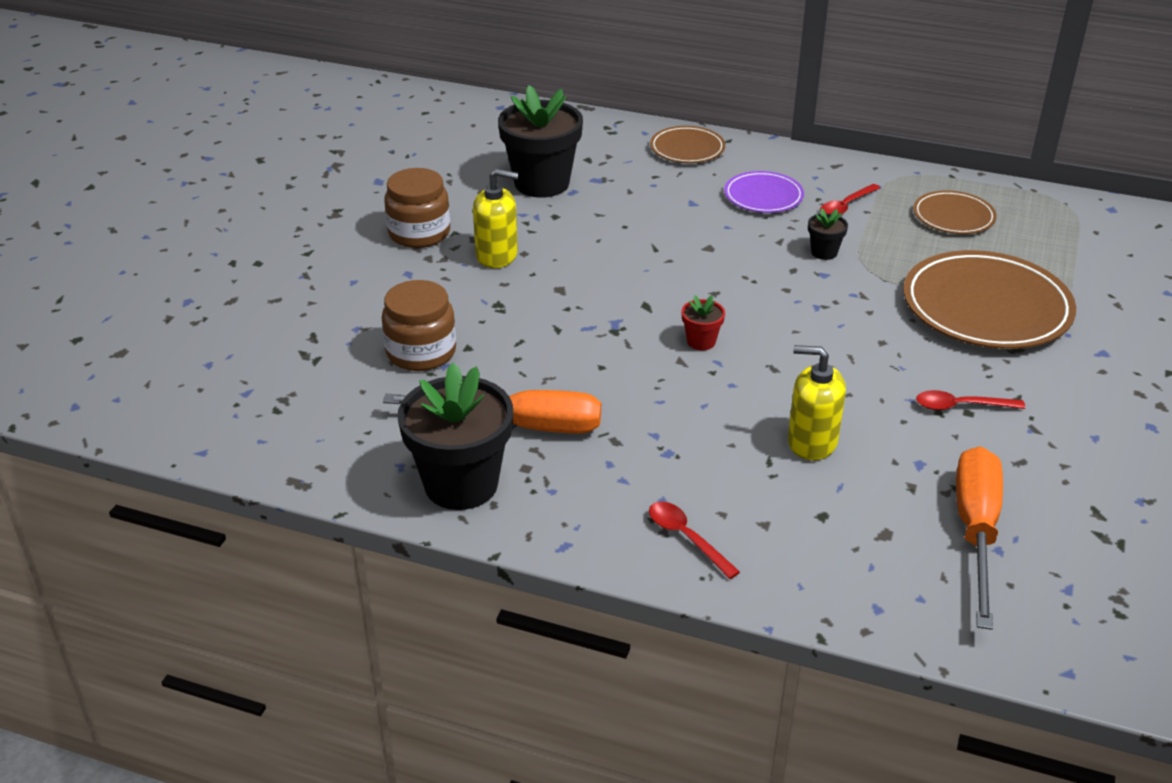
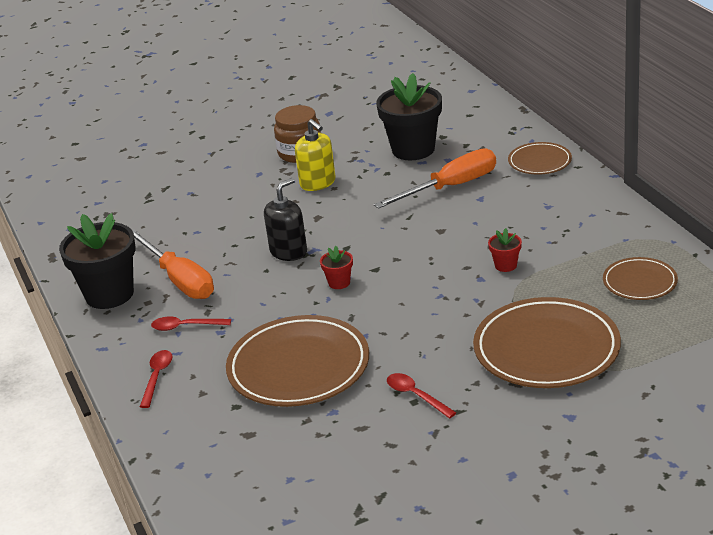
camera: 50 degrees right, 5 degrees down
(421, 352) = (197, 219): brown jar -> none
(592, 337) = (288, 252): none -> black soap dispenser
(763, 196) = (533, 213): purple plate -> none
(811, 442) = (298, 367): yellow soap dispenser -> brown plate
(824, 252) = (505, 265): black flower pot -> red flower pot
(845, 206) = (576, 242): red spoon -> red spoon (185, 326)
(976, 531) = (295, 463): orange screwdriver -> orange screwdriver (450, 187)

